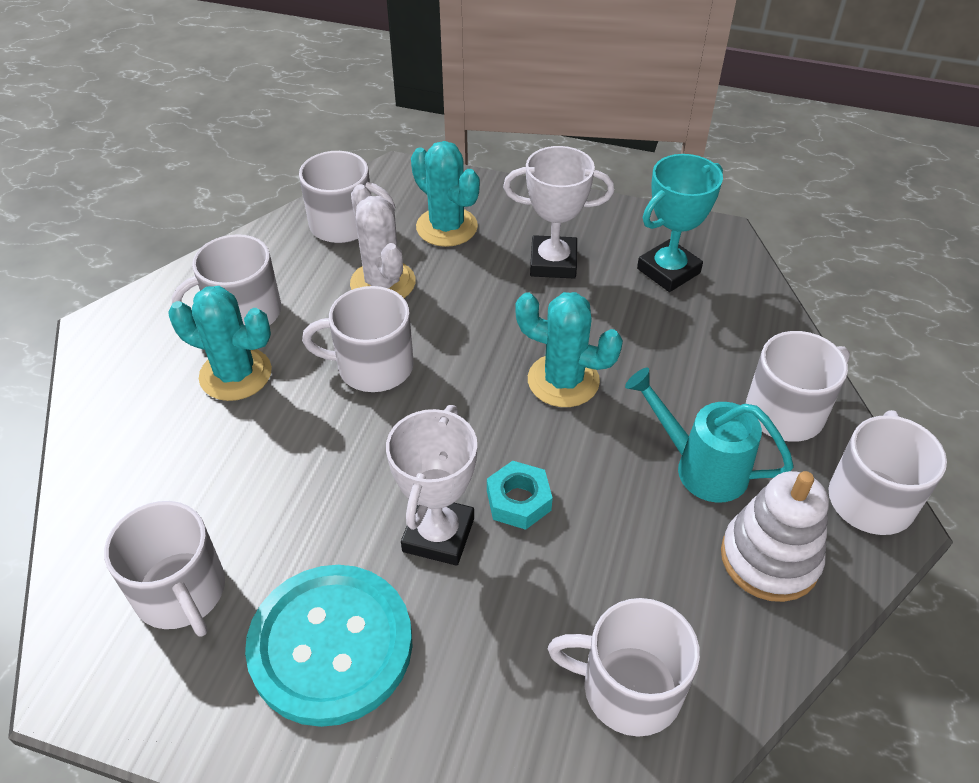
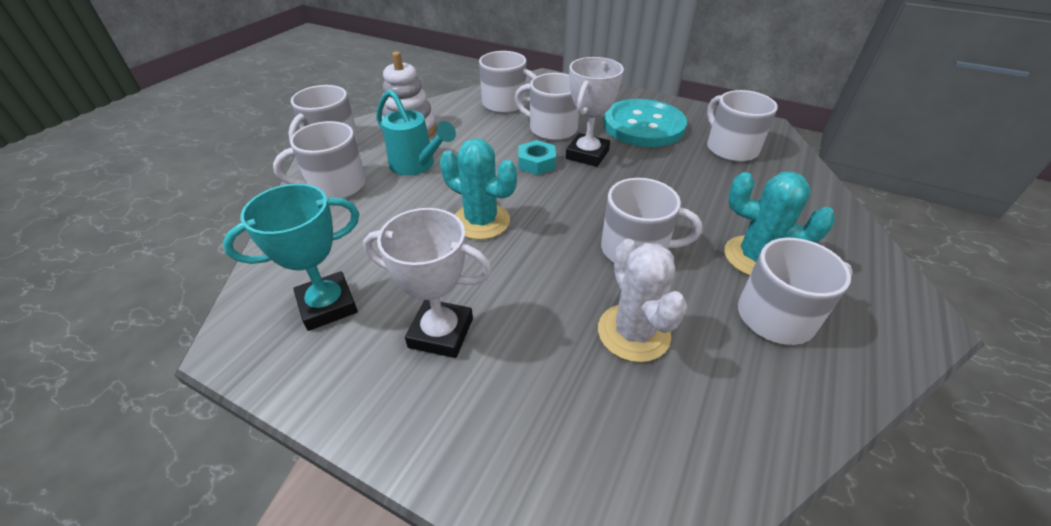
camera: 170 degrees left, 5 degrees down
(344, 224) = (696, 436): white mug -> white mug (552, 129)
(447, 227) = (554, 408): turquoise cactus -> none

